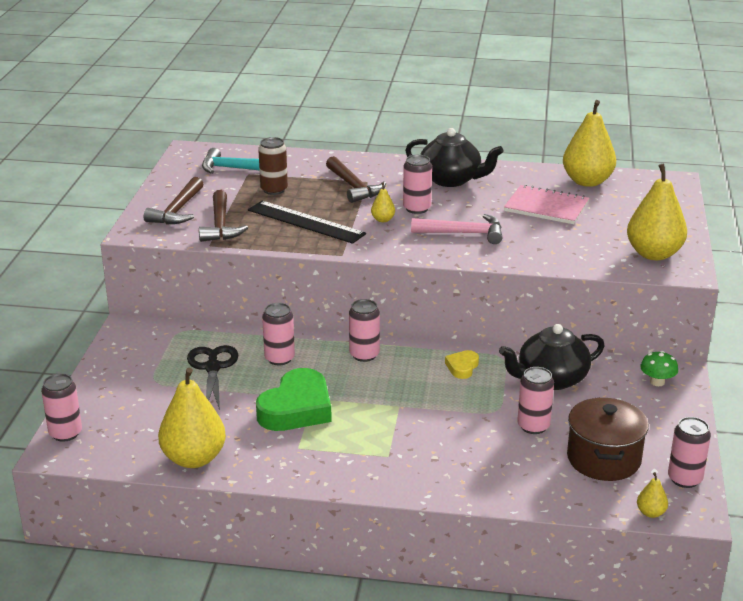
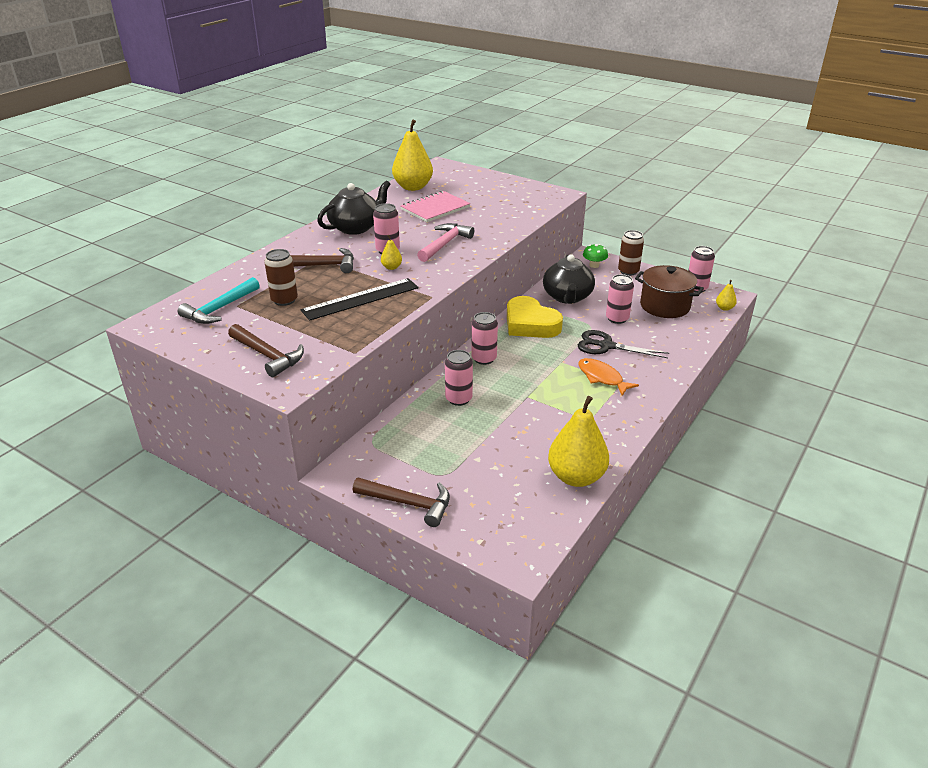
camera: 65 degrees left, 5 degrees up
(65, 433) = (493, 549): pink can -> none
(212, 367) = (446, 437): black scissors -> black scissors (606, 346)
(220, 225) = (323, 339): brown hammer -> brown hammer (408, 503)
(296, 408) = (536, 408): green heart -> none
(388, 440) = (602, 378): none -> orange fish
(462, 367) = (530, 324): yellow heart -> yellow heart, size x2.11
(654, 254) = (530, 196): yellow pear -> none
(670, 412) = (628, 271): none -> brown can

